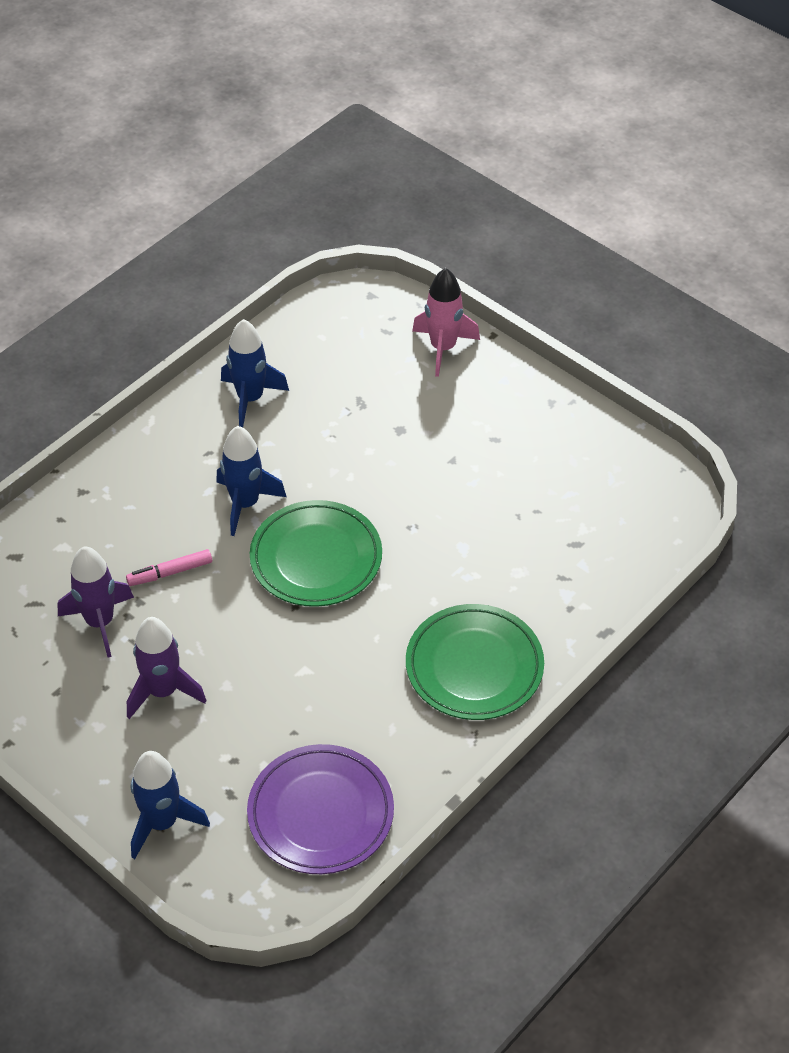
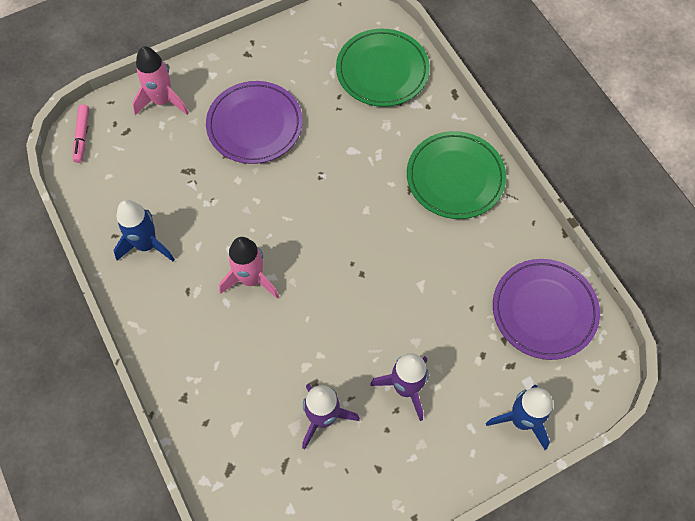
camera: 70 degrees left, 15 degrees up
(170, 572) = (295, 352): pink marker -> pink marker (82, 136)
(245, 504) = (251, 279): blue rocket -> pink rocket
(316, 558) = (323, 246): green plate -> green plate (382, 71)
(452, 442) = (255, 125): none -> purple plate

